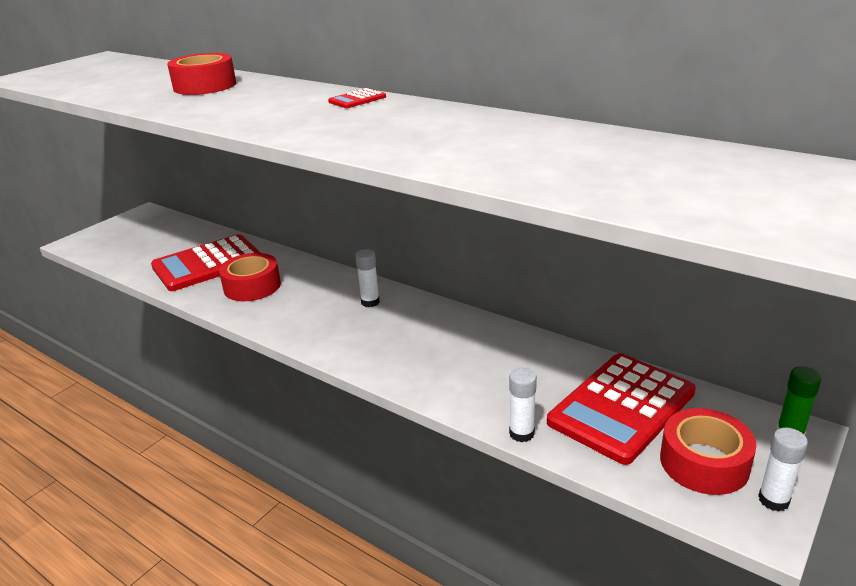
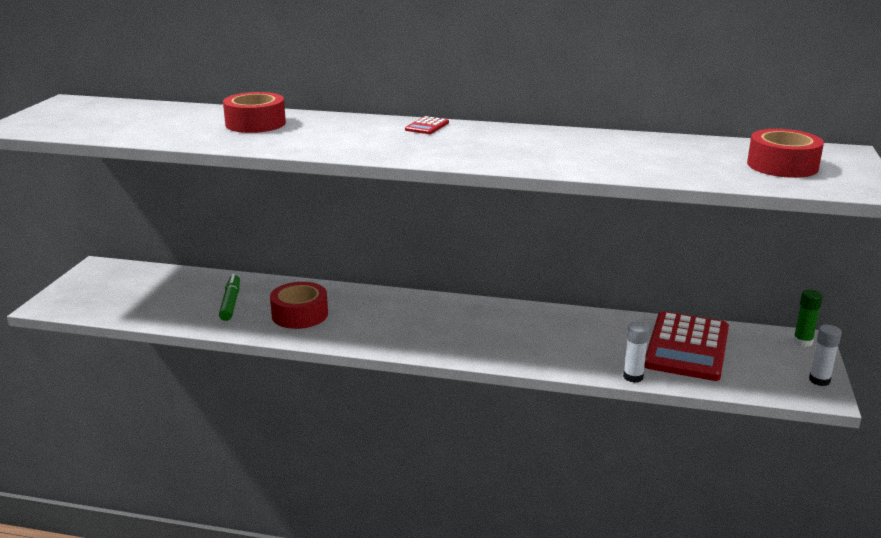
camera: 25 degrees left, 5 degrees down
(208, 264) = (231, 303): red calculator -> green marker
(370, 302) = (426, 310): white glue stick -> none
(704, 462) = (764, 369): red tape -> red tape (782, 165)

